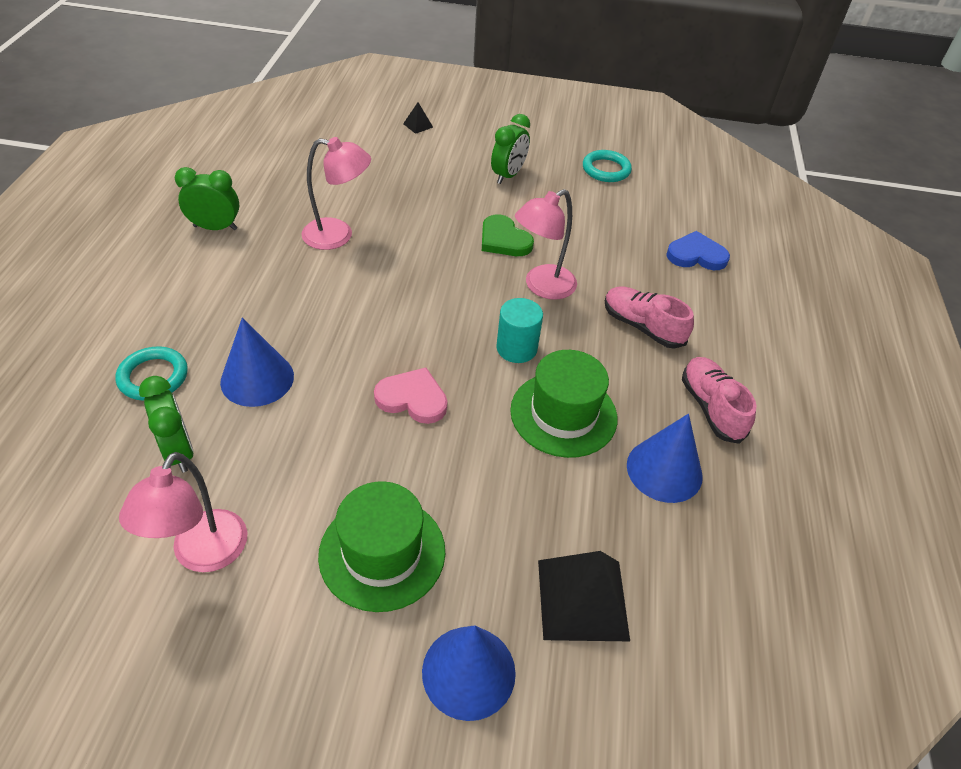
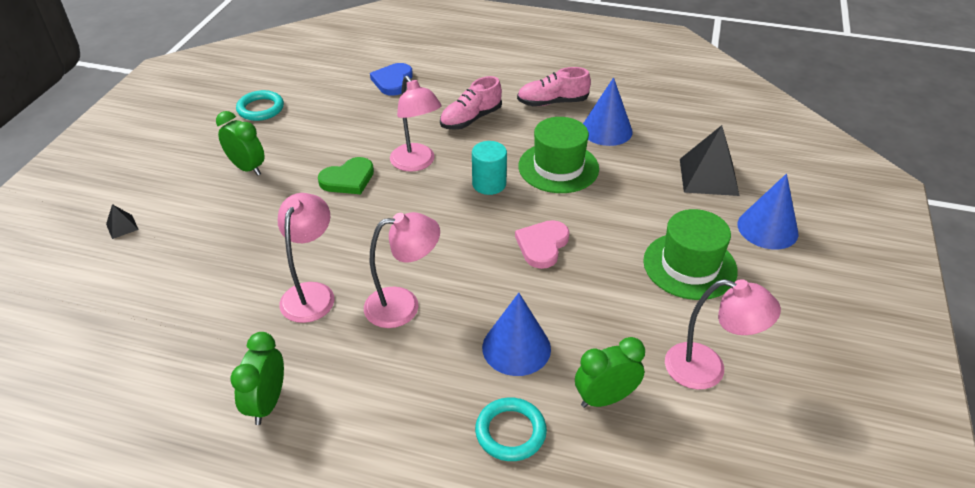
camera: 80 degrees left, 5 degrees down
(320, 294) = (403, 305): none -> pink lamp

